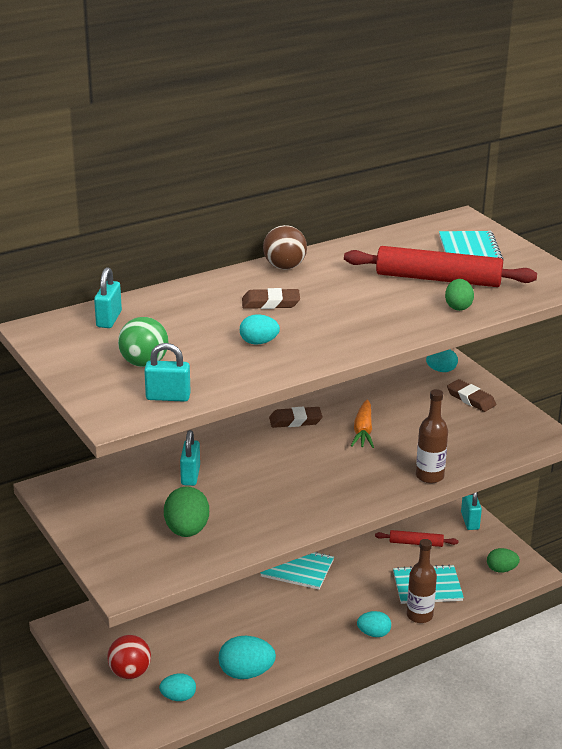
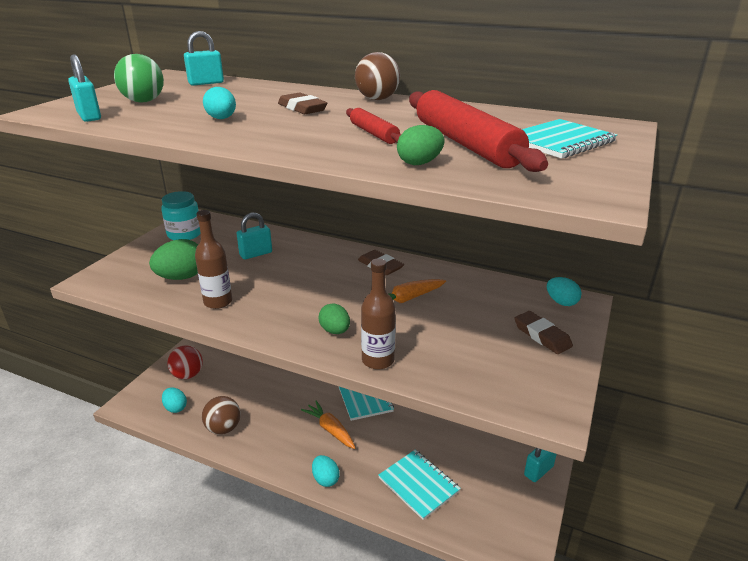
camera: 55 degrees right, 0 degrees up
(87, 505) = (184, 234): none -> turquoise jar
(246, 673) = (223, 428): turquoise egg -> brown ball
(317, 606) = (330, 429): none -> orange carrot
(416, 543) = (467, 449): red rolling pin -> red rolling pin (373, 133)
(419, 615) = (375, 498): brown bottle -> brown bottle (218, 302)
(471, 399) = (542, 335): brown eraser -> brown eraser turned 45 degrees counterclockwise
(501, 569) = (497, 529): green egg -> green egg (335, 331)

